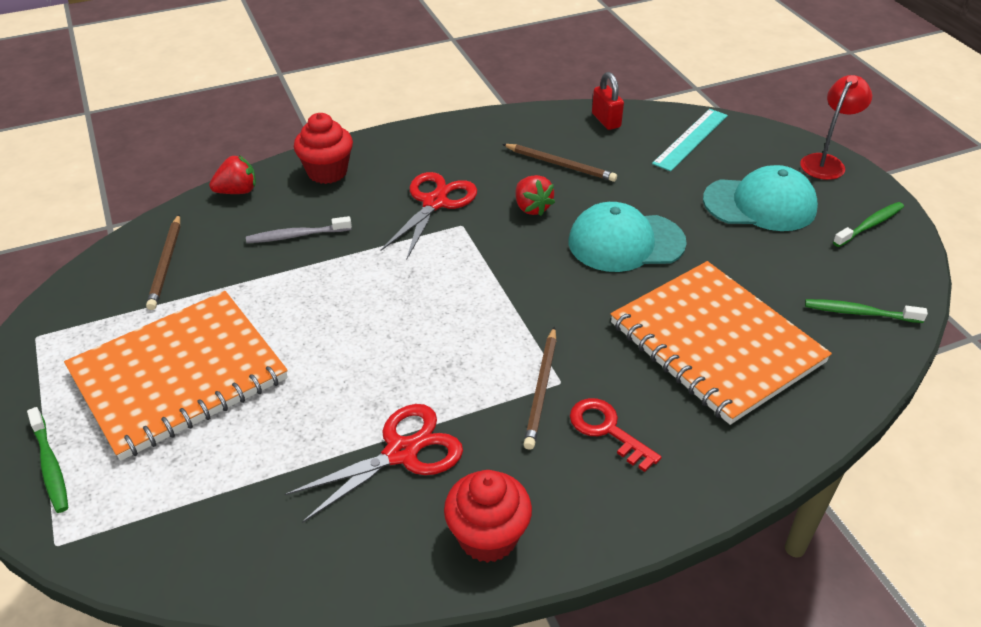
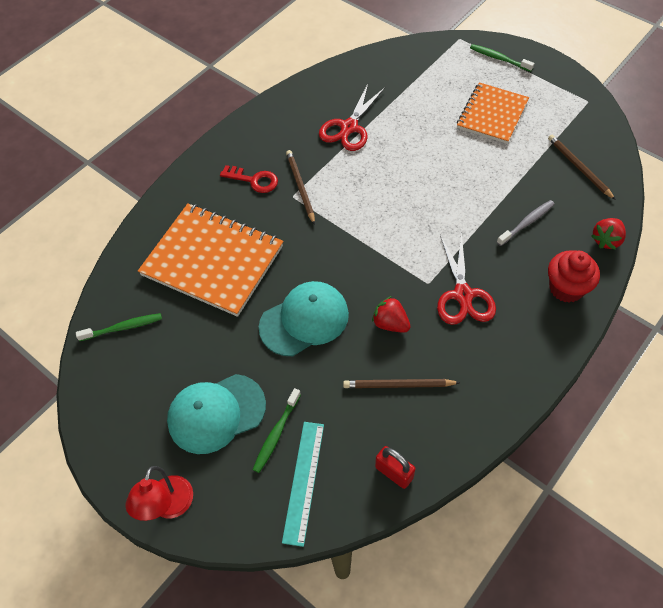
camera: 155 degrees right, 15 degrees up
(178, 375) = (492, 114): orange notebook -> orange notebook, size x0.64
(488, 537) = (284, 111): red cupcake -> none
(870, 225) = (121, 429): green toothbrush -> green toothbrush (276, 434)

